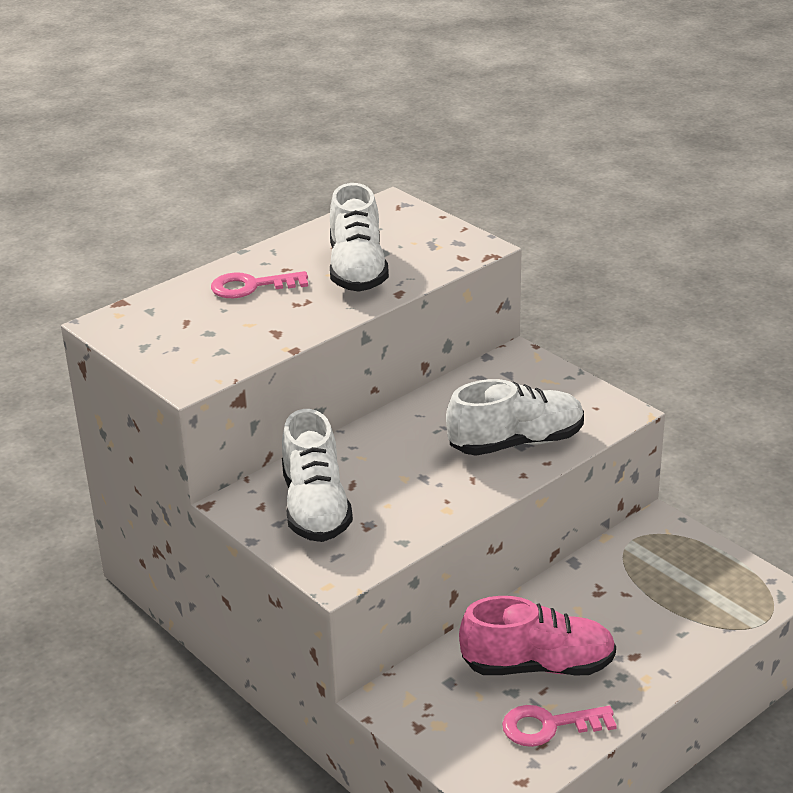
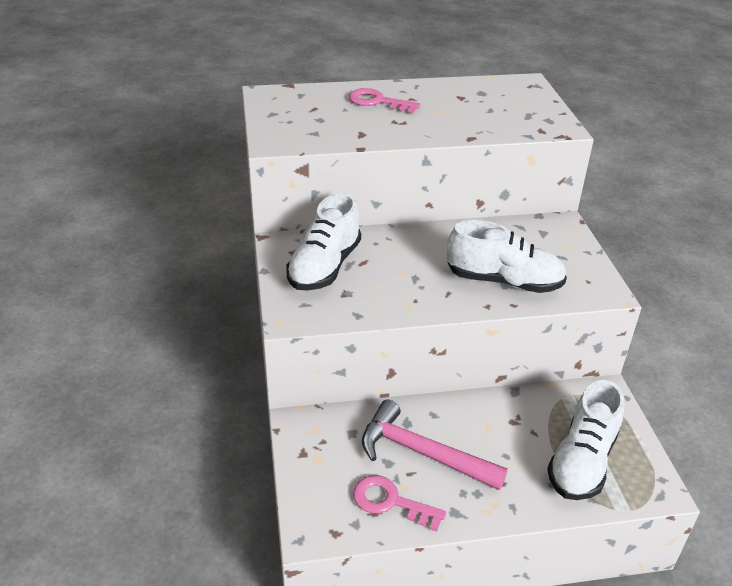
camera: 30 degrees right, 5 degrees up
(357, 270) = (458, 114): white shoe -> white shoe (582, 461)
(538, 666) = (422, 453): pink shoe -> pink hammer

